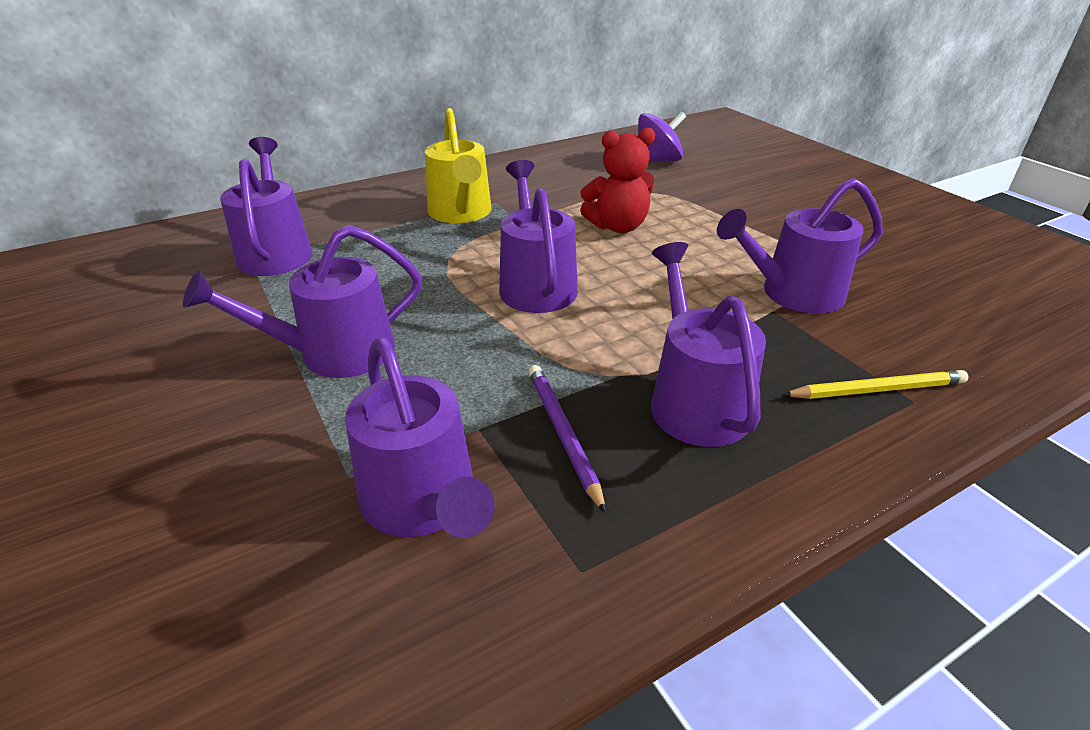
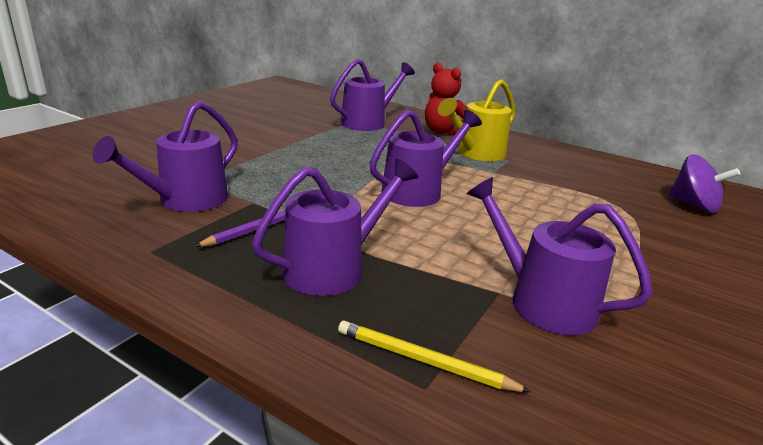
camera: 60 degrees right, 10 degrees down
(335, 353) = (290, 155): purple watering can -> none
(618, 226) = (541, 206): red teddy bear -> red teddy bear (443, 132)
(876, 389) = (424, 361): yellow pencil -> yellow pencil turned 150 degrees clockwise

